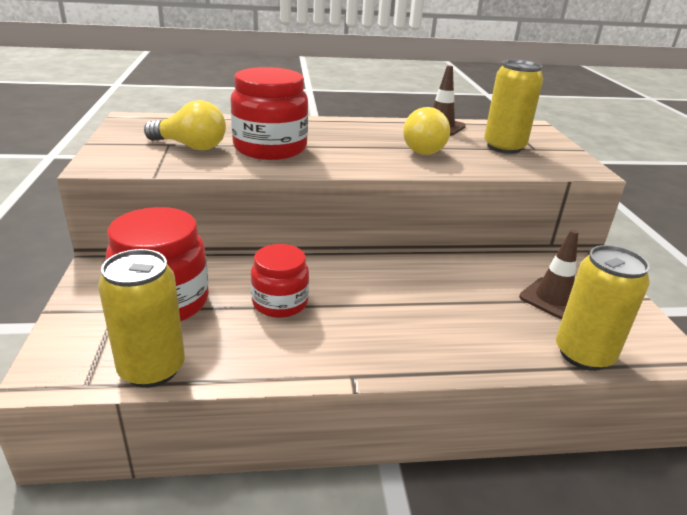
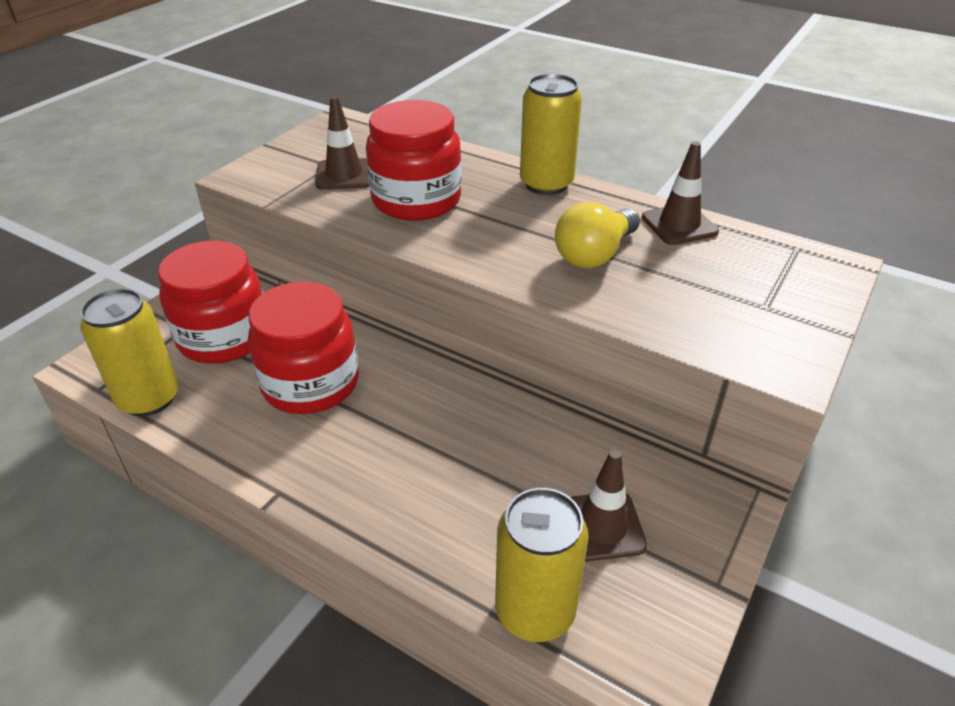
camera: 40 degrees right, 10 degrees up
(191, 146) = (344, 175): yellow light bulb -> brown traffic cone
(280, 303) = (310, 383): red jar -> red jar, size x1.57
(504, 147) = (718, 288): yellow can -> yellow can (546, 184)

